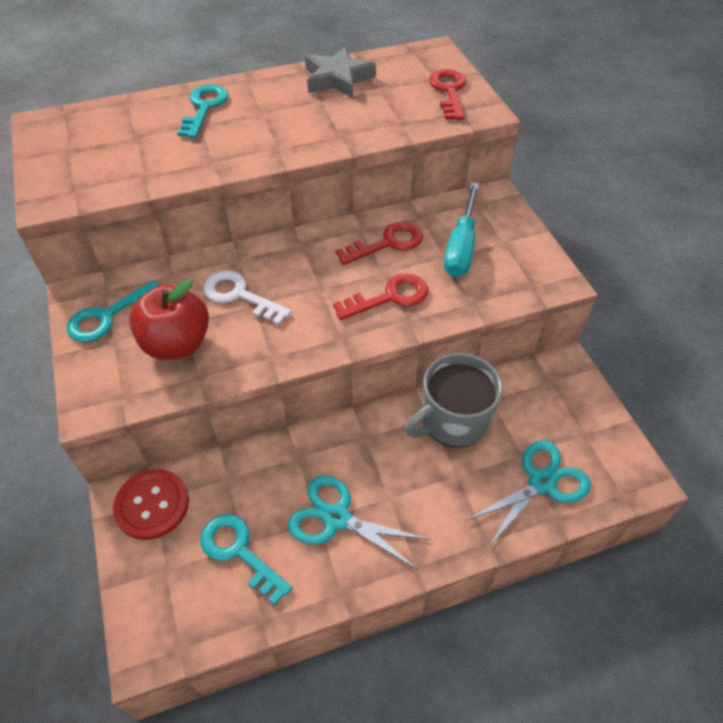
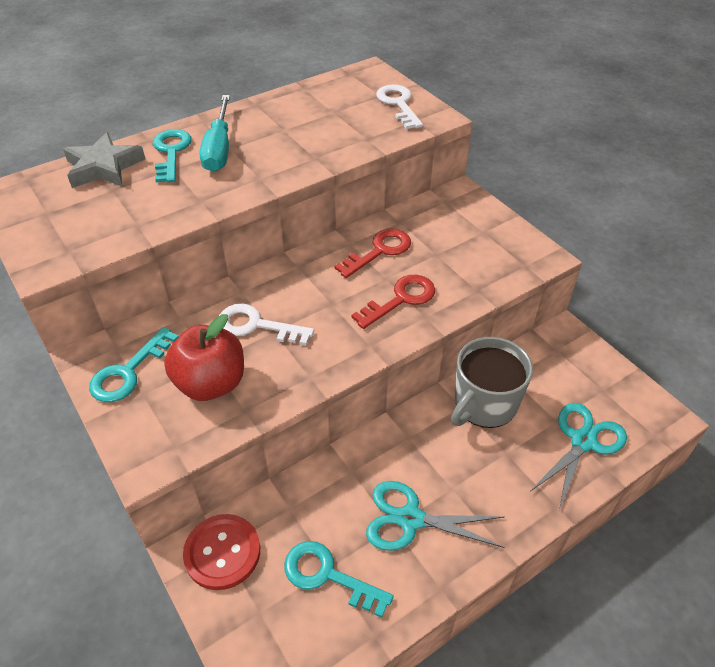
camera: 15 degrees left, 5 degrees down
(337, 79) = (290, 107): grey star -> grey star (104, 167)
(449, 91) = (398, 104): red key -> white key
(461, 246) = (448, 242): turquoise screwdriver -> turquoise screwdriver (219, 149)

